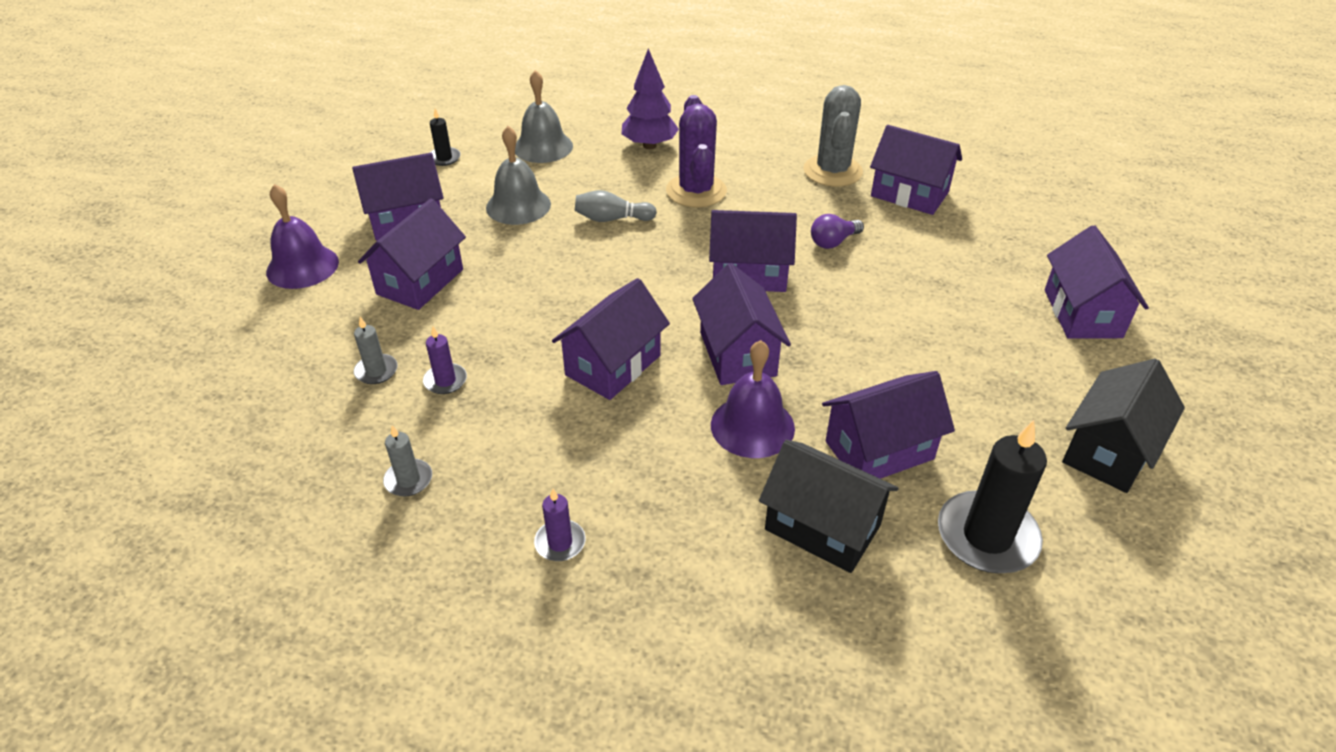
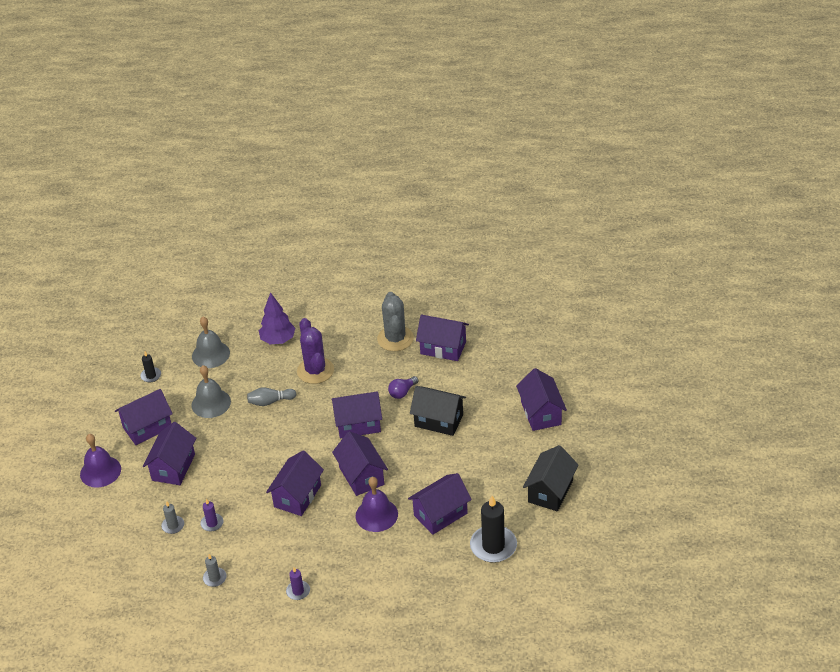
camera: 10 degrees left, 0 degrees up
(822, 527) = (418, 558): black house -> black house (438, 421)

